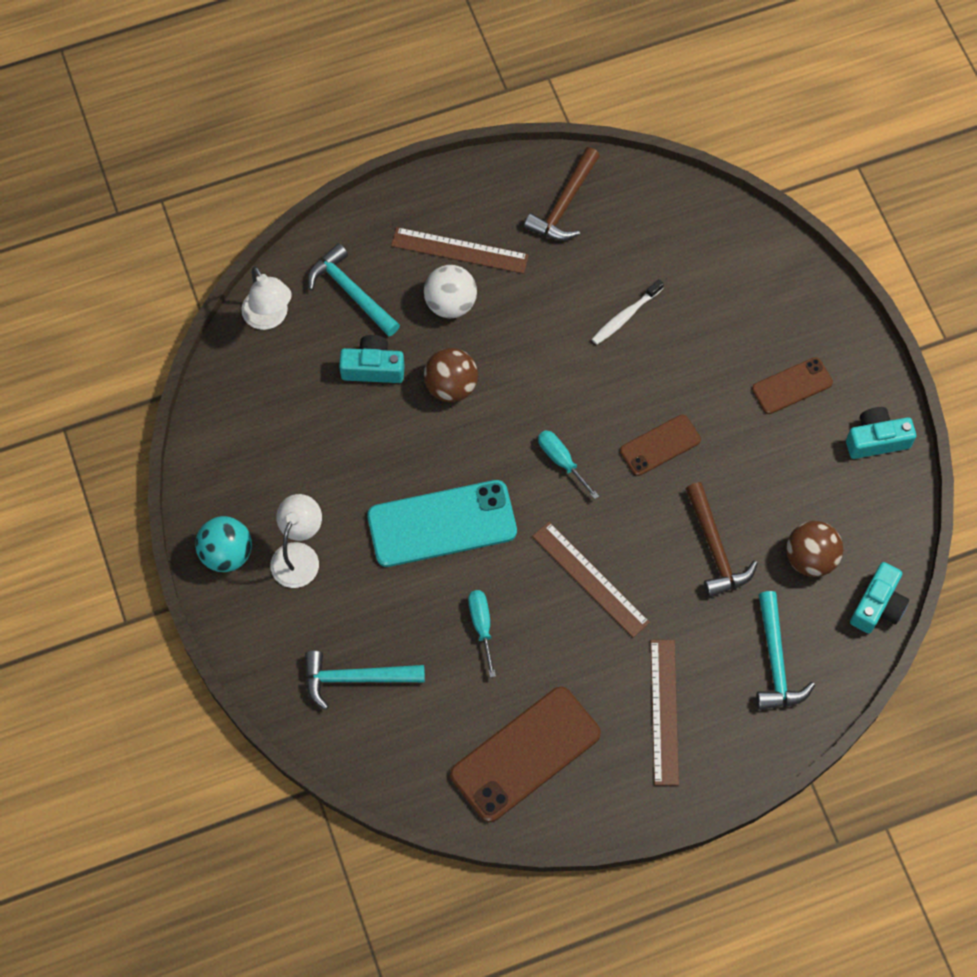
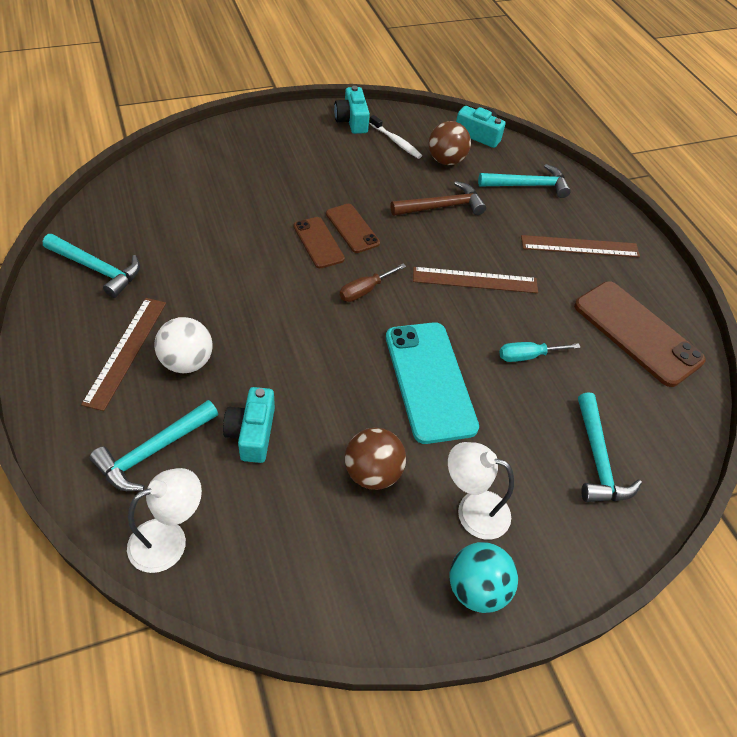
camera: 95 degrees left, 15 degrees down
(451, 386) = (282, 366): brown ball -> brown ball (372, 473)
(561, 461) = (365, 290): turquoise screwdriver -> brown screwdriver
(564, 204) = (97, 269): brown hammer -> turquoise hammer
(590, 579) = (475, 280): brown ruler -> brown ruler turned 45 degrees clockwise
(625, 316) = (226, 238): white toothbrush -> white toothbrush (396, 142)
(792, 386) = (305, 154): brown phone -> brown phone (318, 242)

